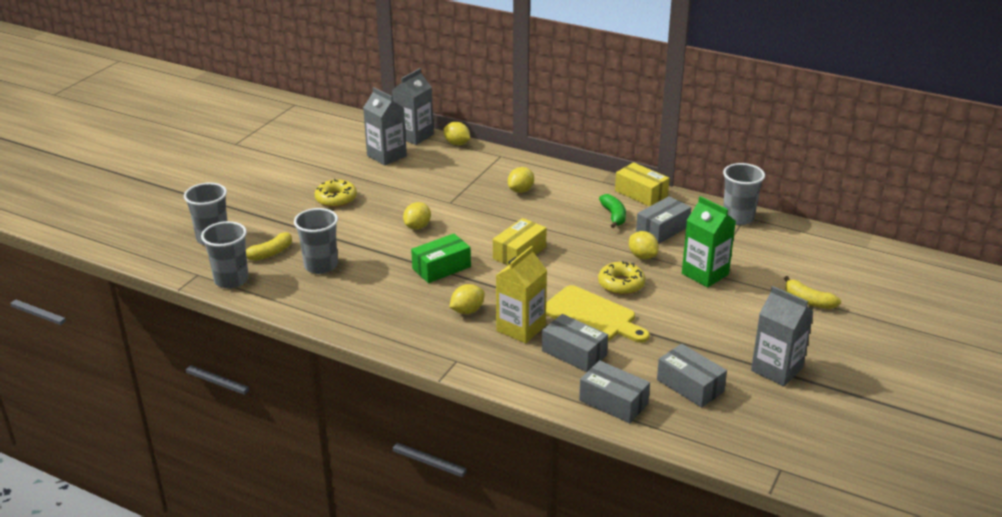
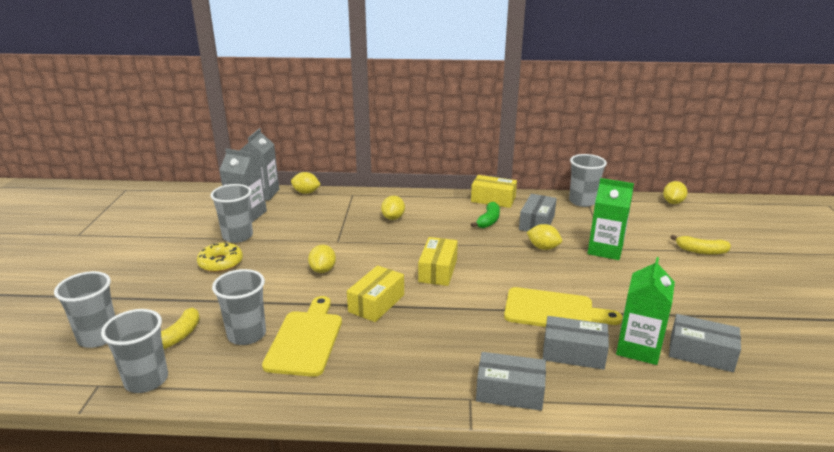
camera: 25 degrees left, 5 degrees down
(363, 282) = (306, 339): none -> yellow cutting board
(365, 176) = (237, 236): none -> grey cup
(441, 268) = (376, 303): green box -> yellow box
(467, 311) = (436, 340): yellow lemon -> yellow lemon (673, 202)
(521, 328) = (502, 342): yellow carton -> none
(613, 216) = (488, 221): green banana -> green banana turned 60 degrees clockwise
(613, 402) = (657, 393): grey box -> grey box (509, 392)
(621, 284) = (549, 275): yellow donut -> none
(636, 366) = (638, 348): none -> green carton
(776, 369) = (746, 315): grey carton -> none

